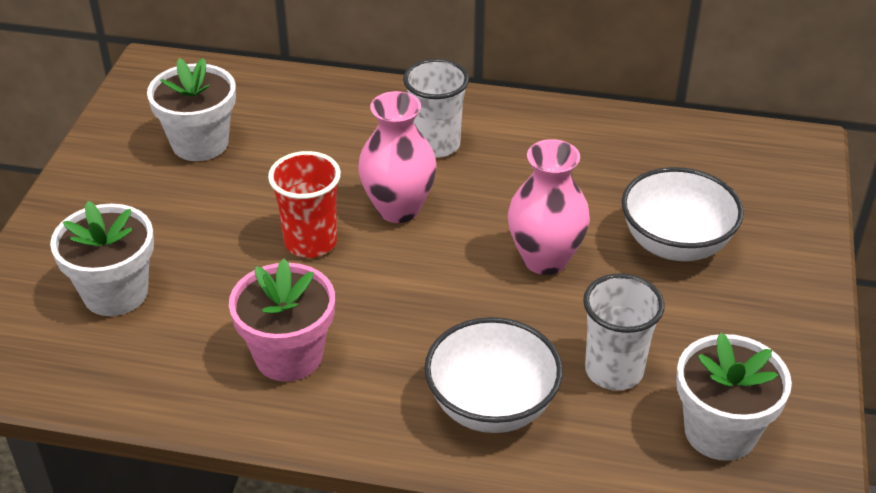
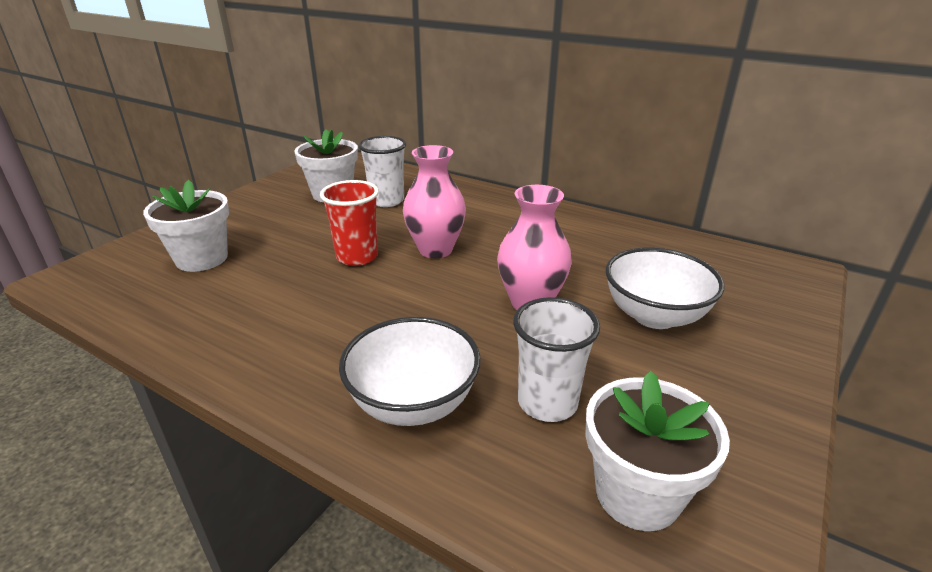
camera: 20 degrees right, 10 degrees down
(288, 356) = (279, 323): pink flower pot -> none
(436, 145) = (489, 220): white cup -> white cup (387, 201)

